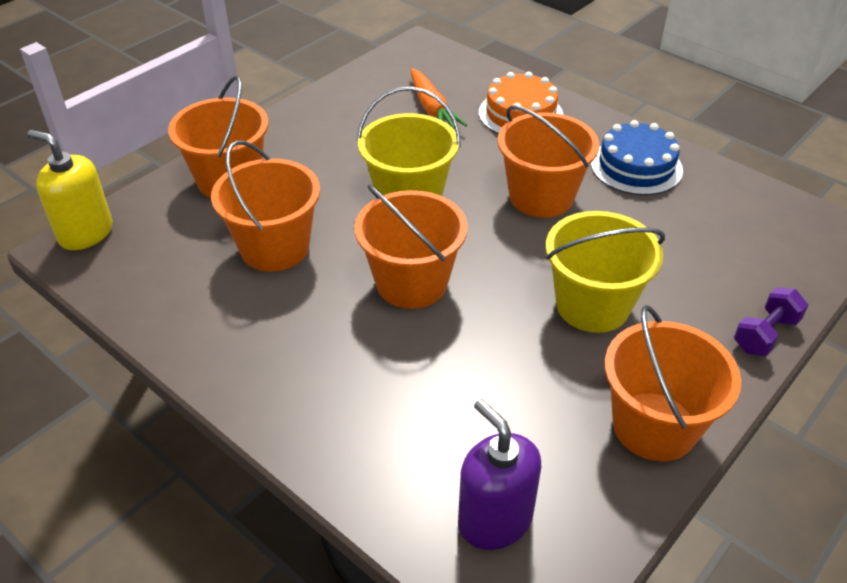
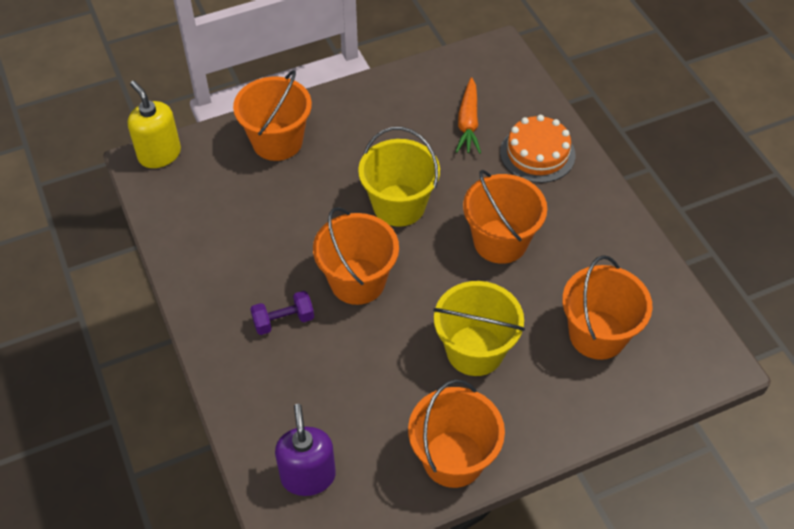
camera: 25 degrees right, 10 degrees up
(275, 248) = (279, 215): orange bucket -> orange bucket (597, 334)
(636, 166) = (597, 240): blue cake -> none
(765, 334) = (586, 425): purple dumbbell -> purple dumbbell (283, 320)

